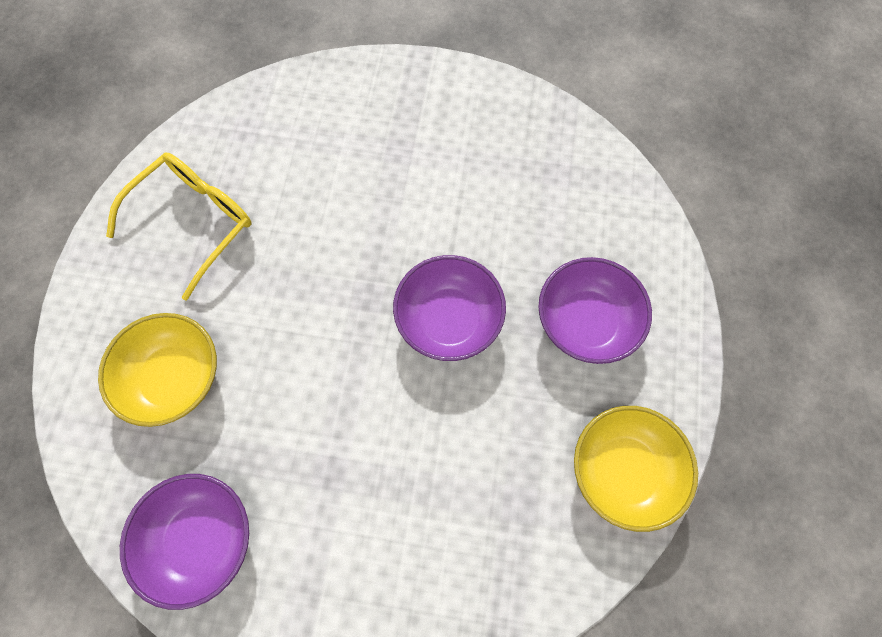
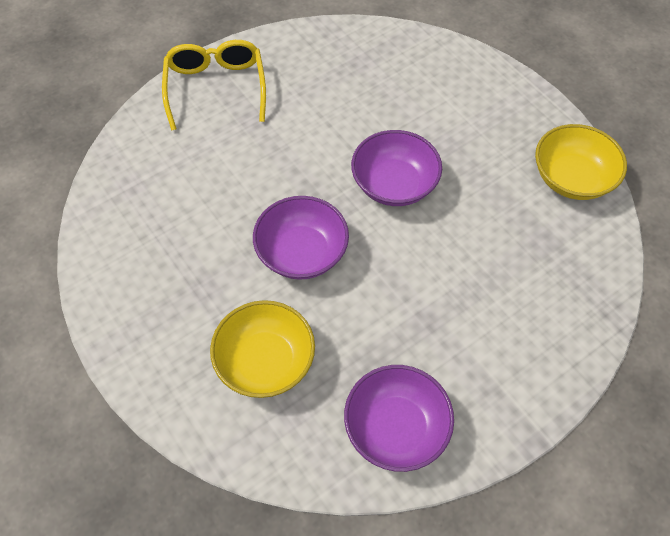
camera: 45 degrees left, 10 degrees down
(195, 222) = (164, 265): yellow glasses -> yellow glasses (216, 87)
(586, 322) = (468, 123): purple bowl -> purple bowl (302, 252)

